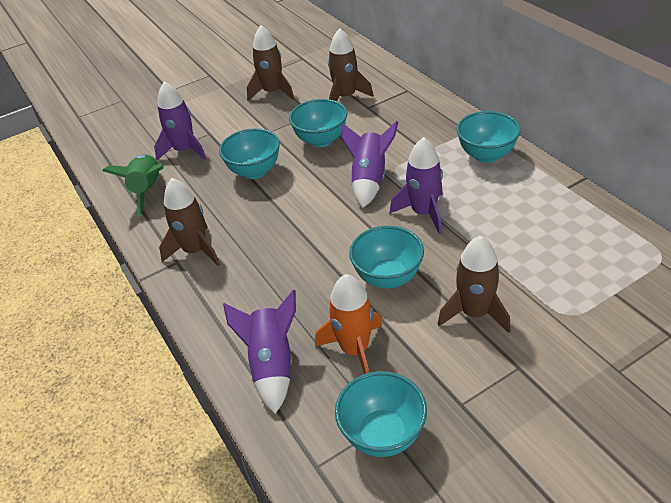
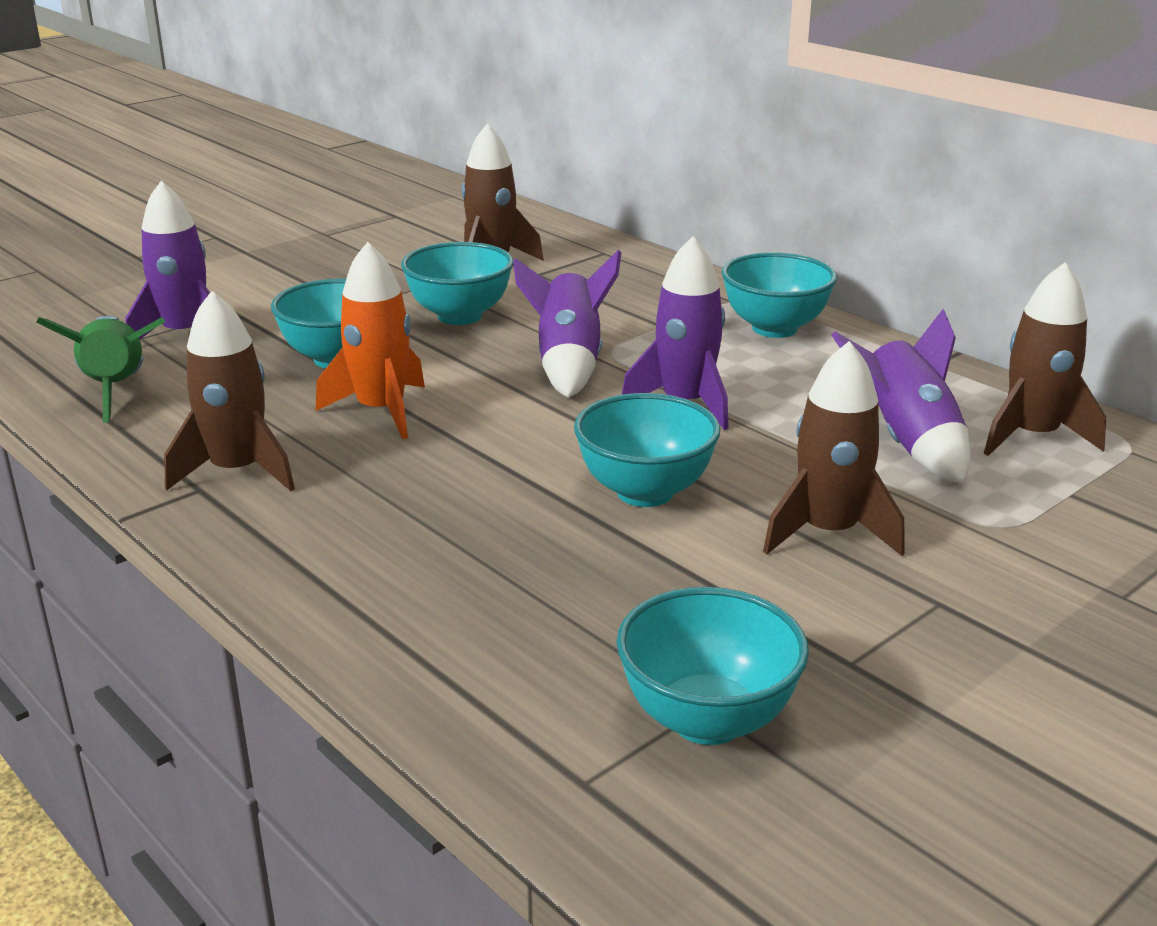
camera: 15 degrees left, 15 degrees down
(272, 92) = (348, 257): brown rocket -> brown rocket (1032, 436)
(272, 365) = (443, 630): purple rocket -> purple rocket (907, 442)
(354, 349) = (610, 597): orange rocket -> orange rocket (381, 411)

